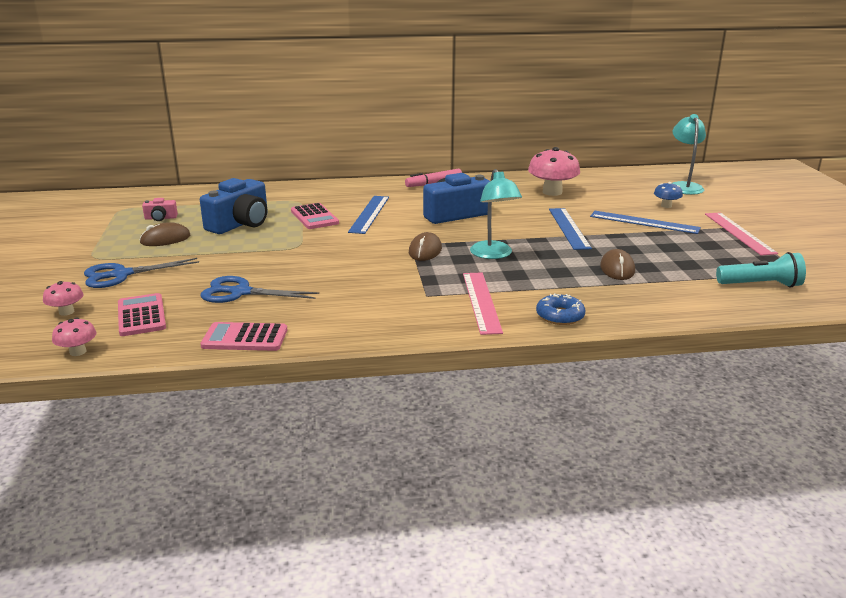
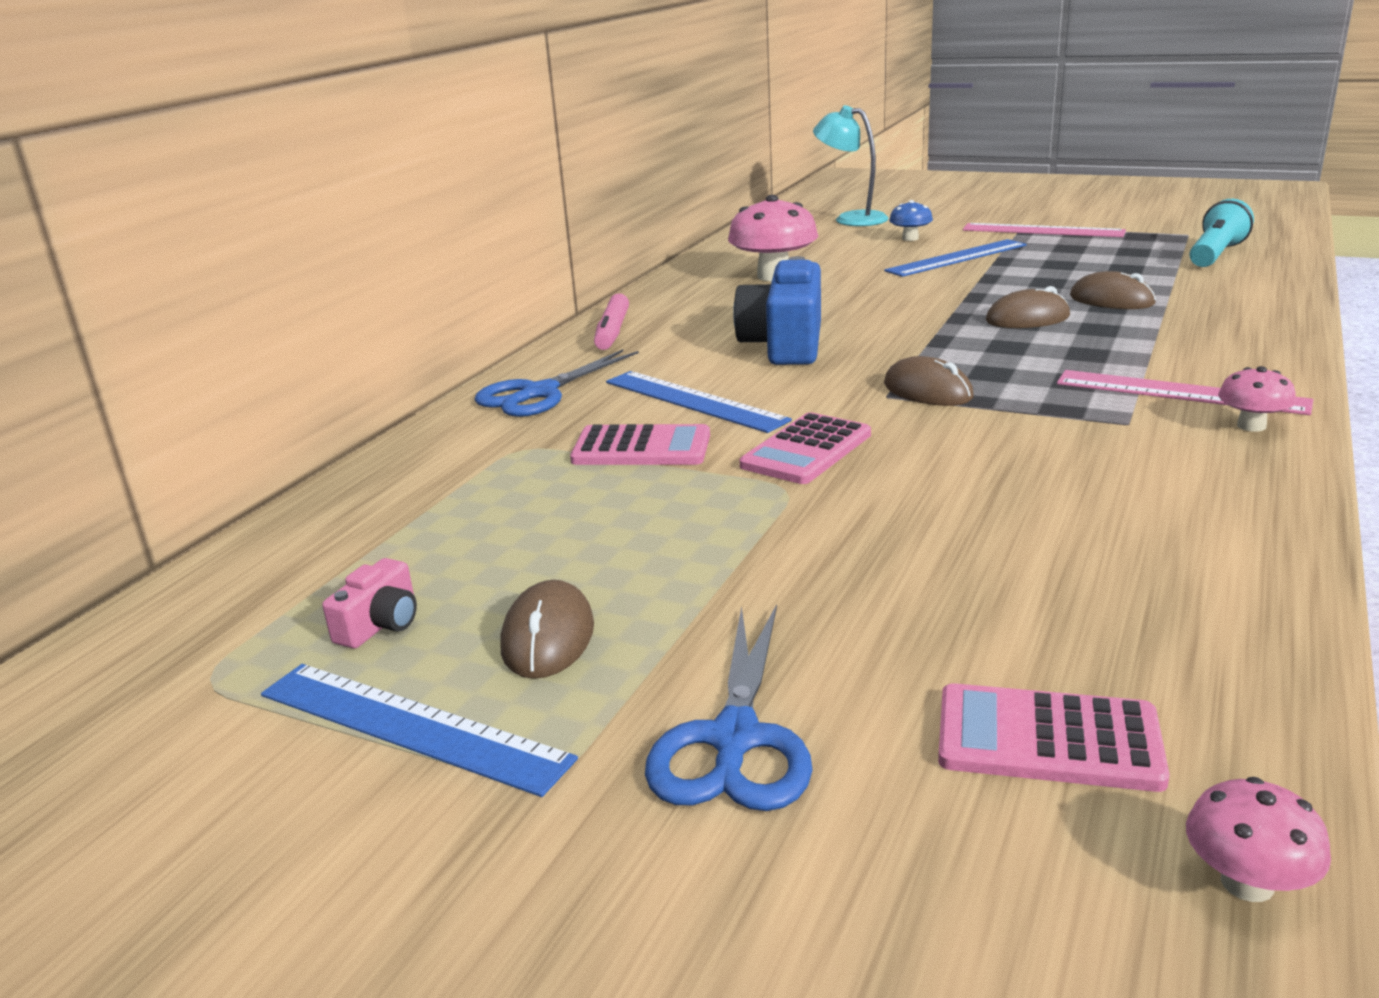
camera: 55 degrees left, 0 degrees up
(66, 312) = (940, 877): pink mushroom -> pink mushroom (1251, 426)
(240, 224) = (573, 527): blue camera -> none
(240, 292) = (992, 585): blue scissors -> blue scissors (539, 393)
(245, 338) = (1247, 616): pink calculator -> pink calculator (806, 450)
(493, 254) = (992, 352): turquoise lamp -> none
(556, 254) = (1027, 319): none -> brown mouse
(560, 316) = (1262, 358): blue donut -> none
(568, 228) = (932, 294): blue ruler -> blue ruler (410, 726)

